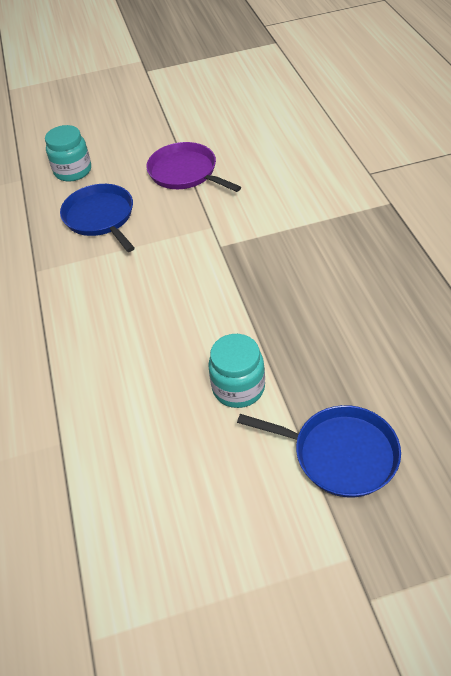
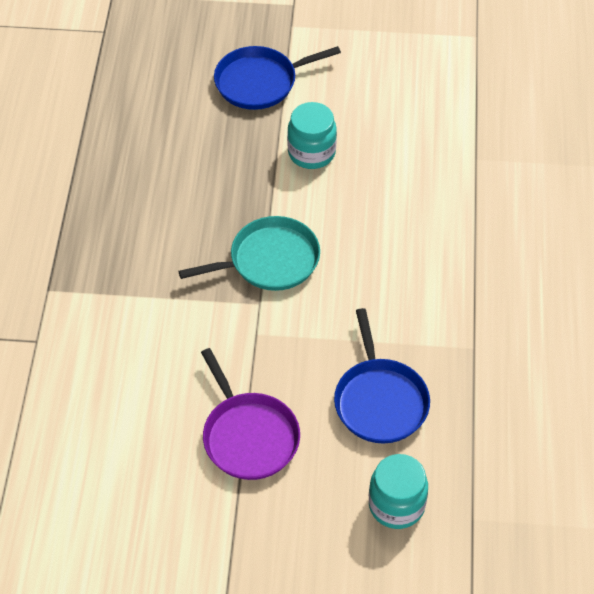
camera: 165 degrees left, 5 degrees up
(228, 278) = (269, 260): none -> turquoise pan
(340, 454) = (260, 82): blue pan -> blue pan turned 60 degrees counterclockwise

